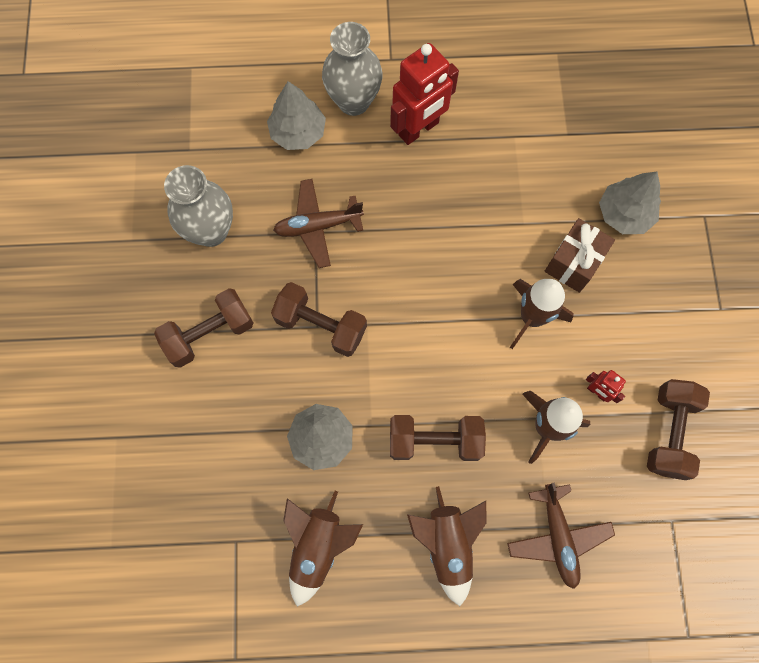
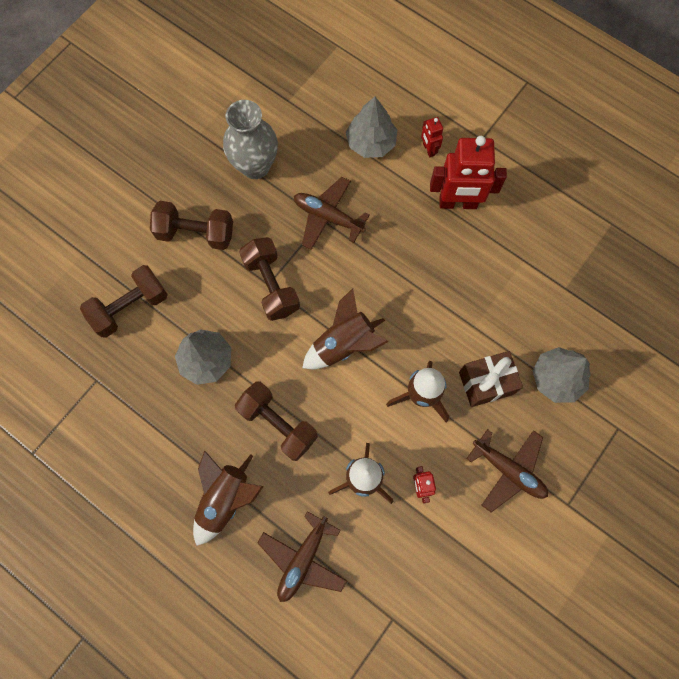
camera: 40 degrees right, 0 degrees up
(317, 546) = (142, 427): brown rocket -> brown rocket (344, 344)
(353, 101) = (428, 149): grey vase -> red robot
(653, 320) = (508, 470): none -> brown plane
(669, 432) = (447, 558): brown dumbbell -> brown dumbbell (130, 307)

